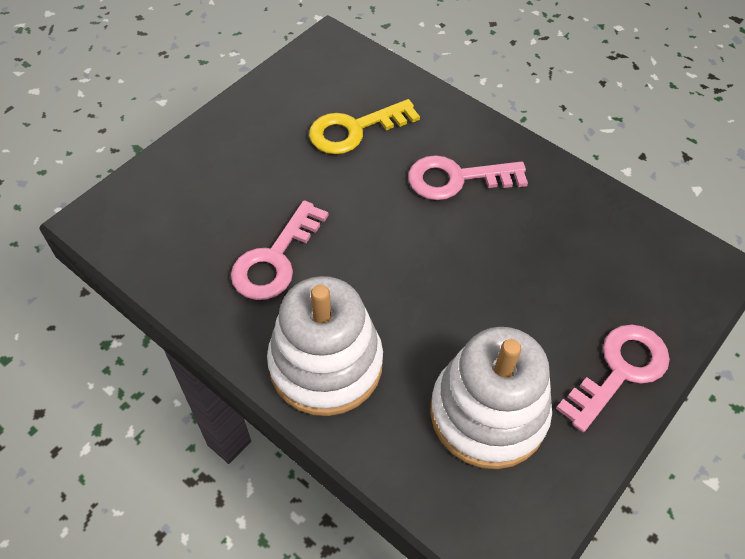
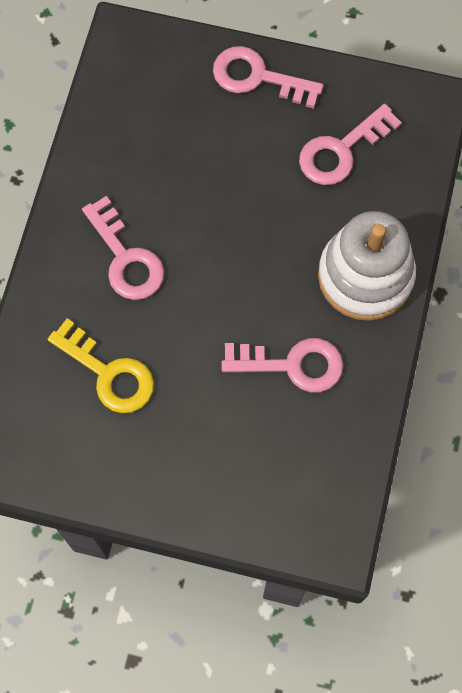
camera: 115 degrees left, 15 degrees up
(488, 413) = (341, 150): white stacking toy -> pink key

